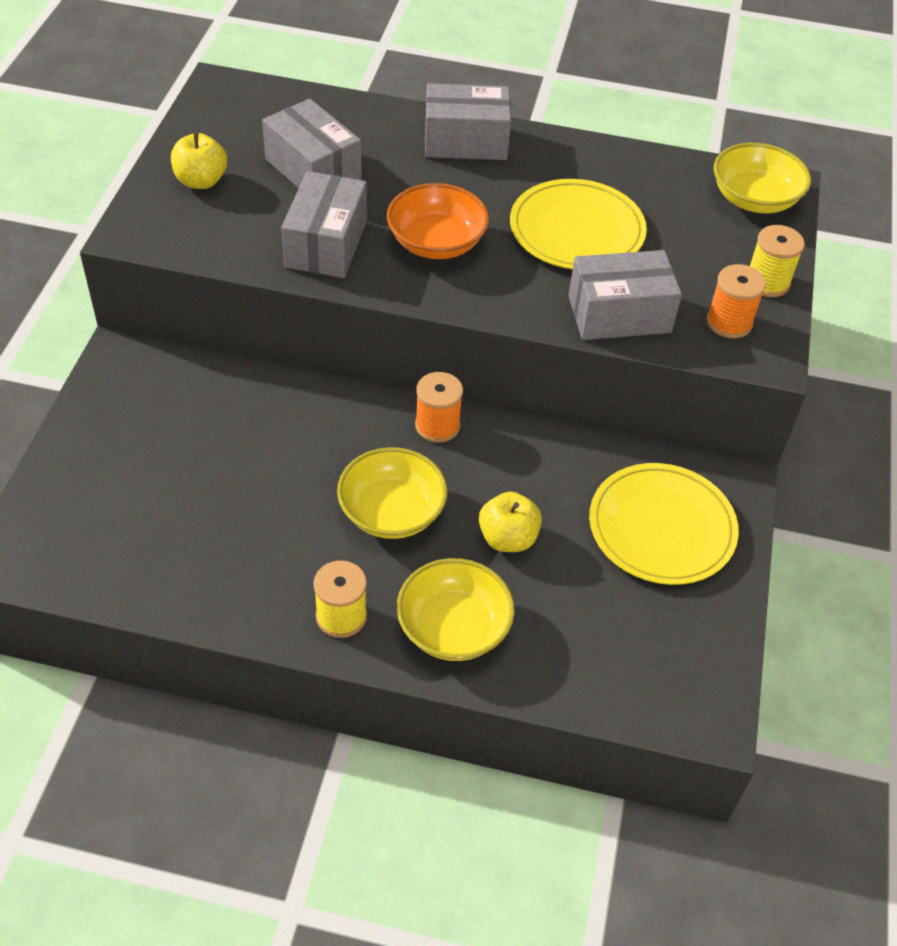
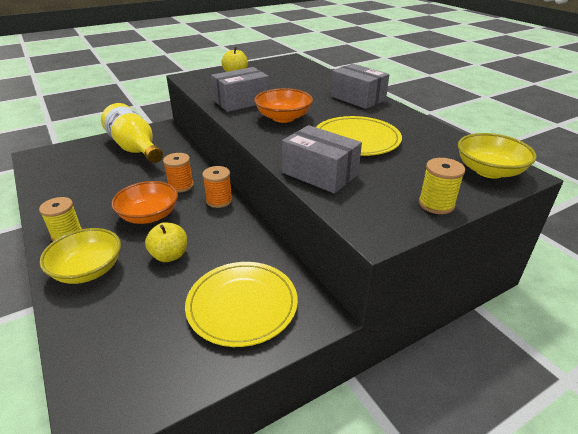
camera: 50 degrees right, 15 degrees down
(156, 427) = (135, 148): none -> yellow bottle
(313, 169) = (279, 84): grey box -> none
(392, 512) = (149, 215): yellow bowl -> orange bowl
(729, 322) = (378, 207): orange spool -> orange spool (181, 186)

